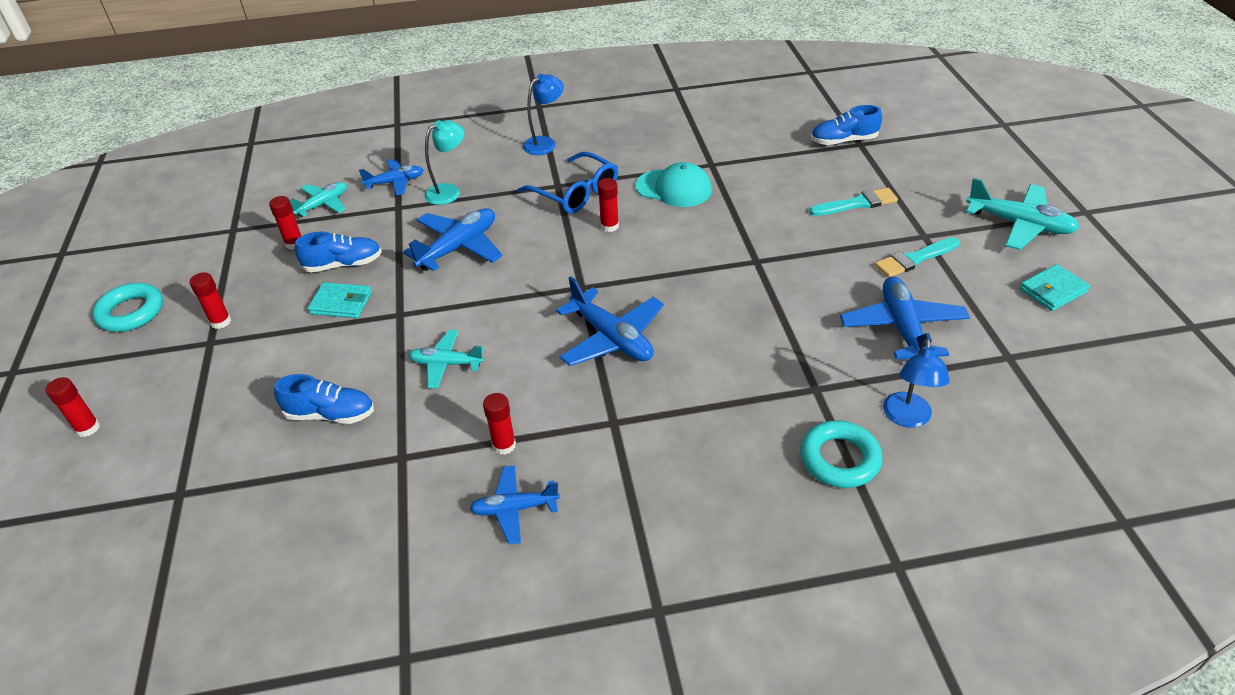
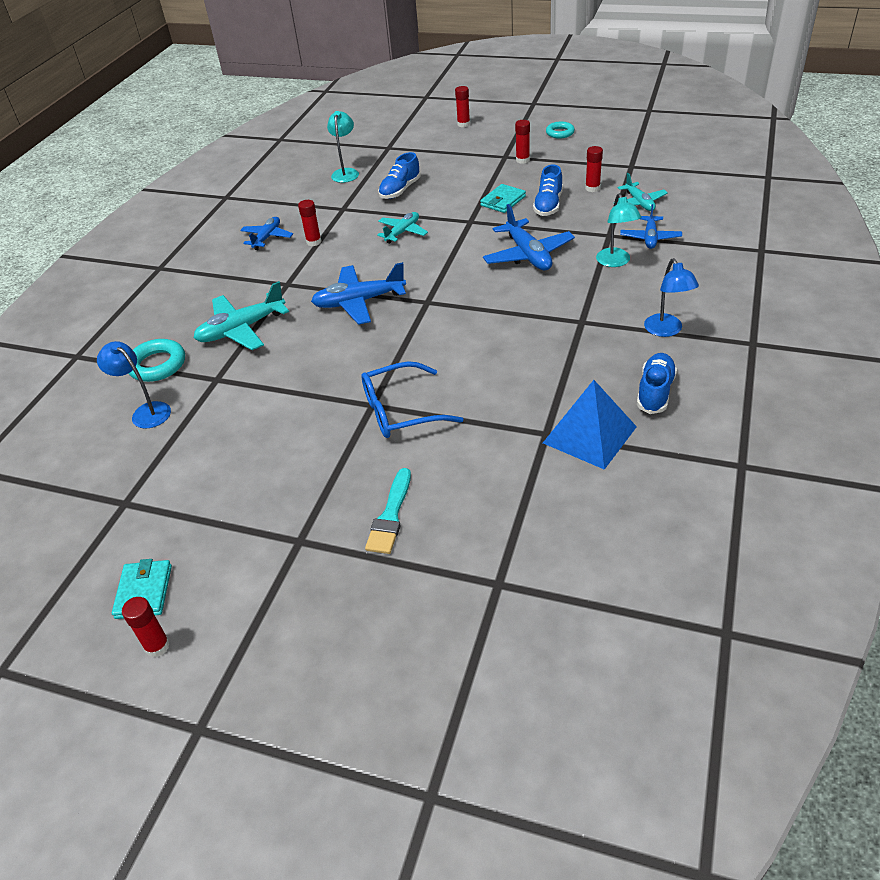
camera: 120 degrees right, 0 degrees up
(131, 312) = (560, 133): turquoise ring -> turquoise ring, size x0.65
(281, 510) = (346, 172): none -> turquoise lamp
(576, 193) = (560, 329): blue glasses -> blue glasses (400, 411)
(609, 226) = (493, 335): red glue stick -> red glue stick (157, 646)
(674, 188) = (521, 392): turquoise cap -> none
(696, 146) = (589, 434): none -> blue pyramid
(843, 141) = (515, 570): blue shoe -> blue shoe (655, 392)
(902, 328) = (216, 455): blue plane -> none
(914, 259) = (277, 512): turquoise brush -> none
(1019, 224) = (241, 638): turquoise plane -> turquoise plane (241, 329)

